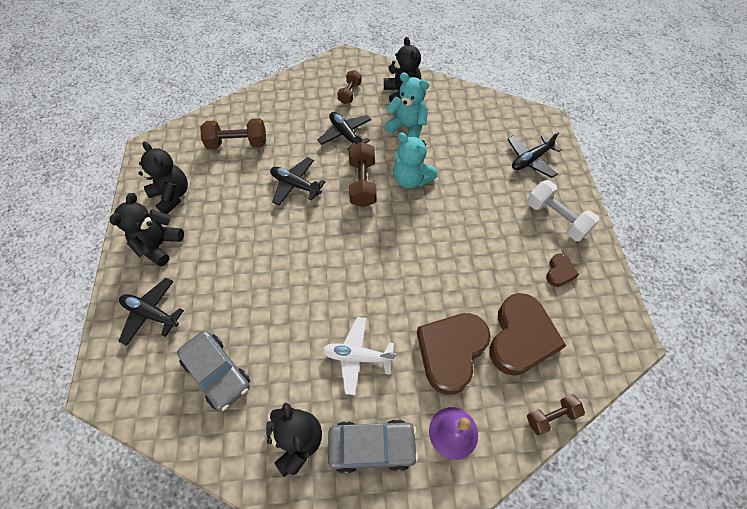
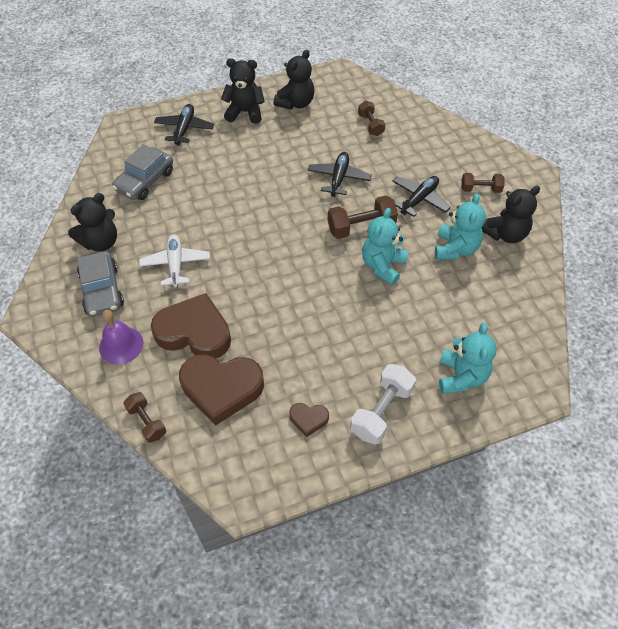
camera: 75 degrees right, 5 degrees down
(237, 143) = (370, 125): brown dumbbell -> brown dumbbell, size x0.63
(530, 160) = (461, 376): black plane -> turquoise teddy bear

